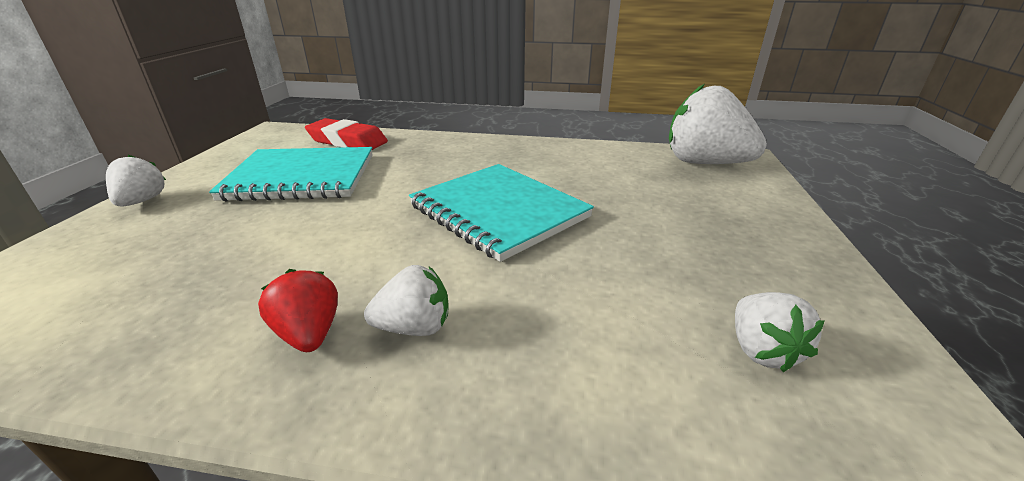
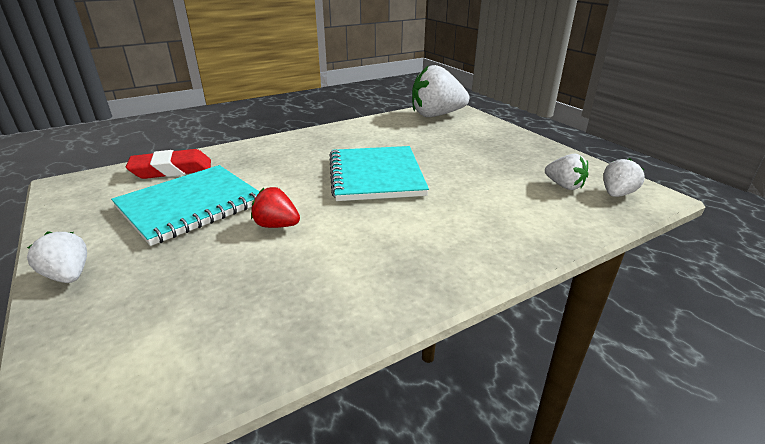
camera: 40 degrees left, 0 degrees up
(309, 334) = (389, 269): red strawberry -> red strawberry (277, 225)
(414, 327) = (433, 241): white strawberry -> white strawberry (616, 194)
(498, 212) = (375, 175): turquoise notebook -> turquoise notebook turned 75 degrees clockwise

